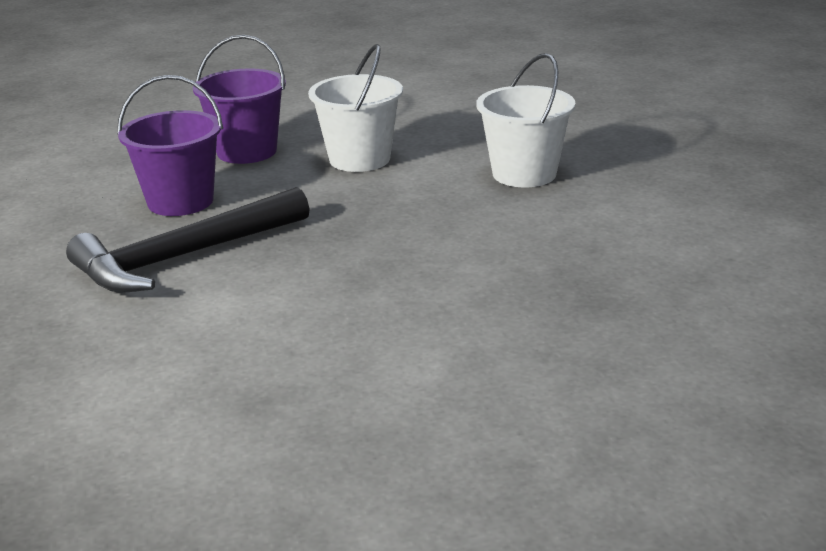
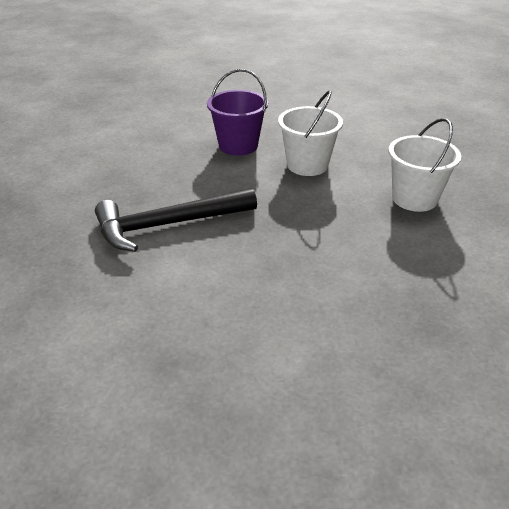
camera: 15 degrees right, 10 degrees up
(180, 201) = (183, 178): purple bucket -> none

